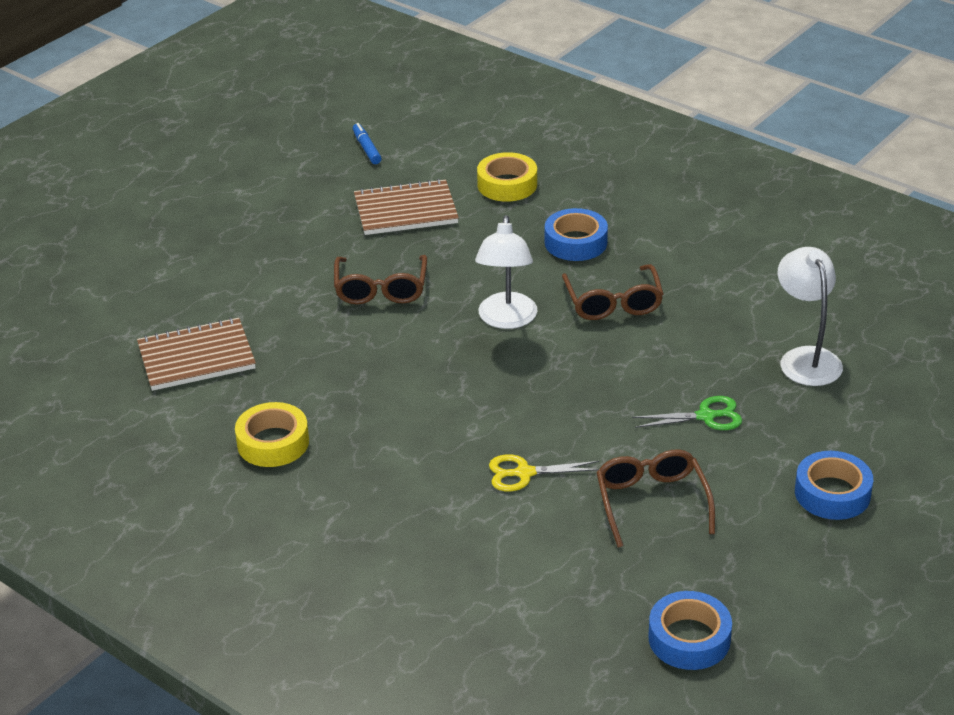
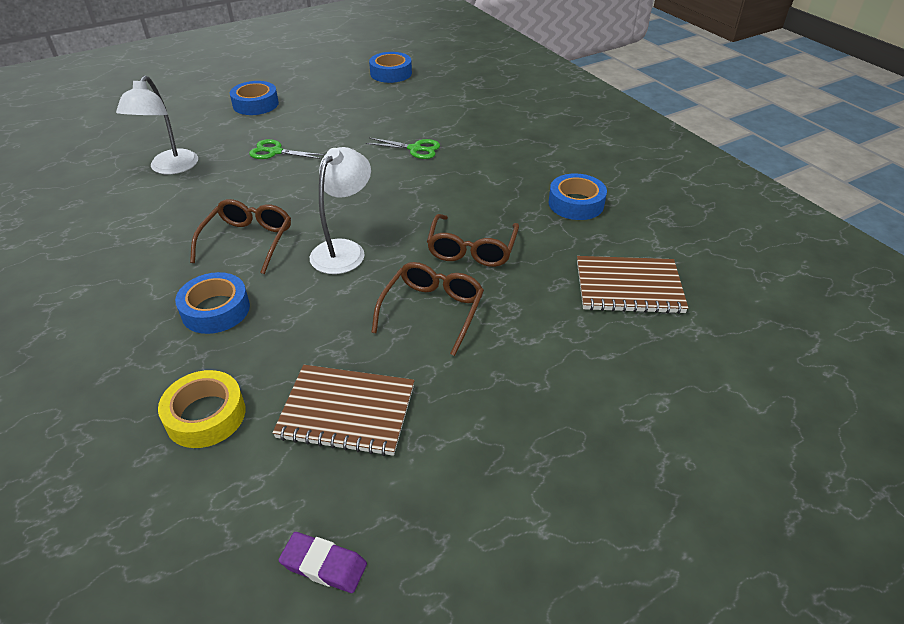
camera: 160 degrees left, 5 degrees up
(273, 443) = (576, 203): yellow tape -> blue tape
(366, 148) = (324, 565): blue marker -> purple eraser
(524, 473) = (415, 149): yellow scissors -> green scissors
(652, 502) = (354, 121): brown glasses -> brown glasses (472, 249)

